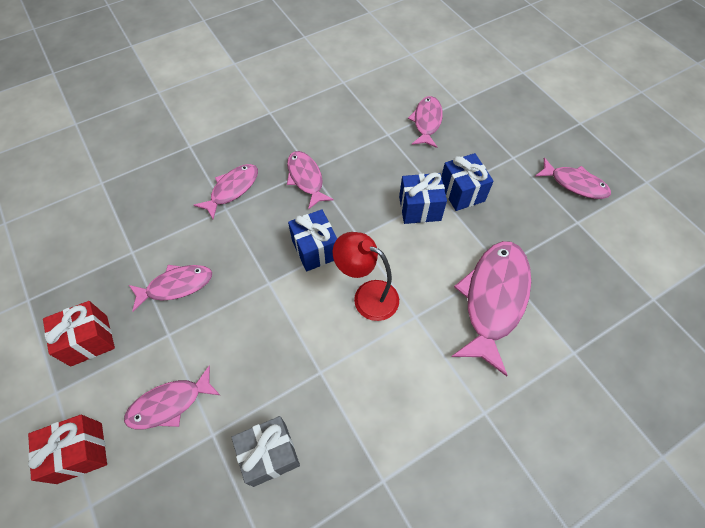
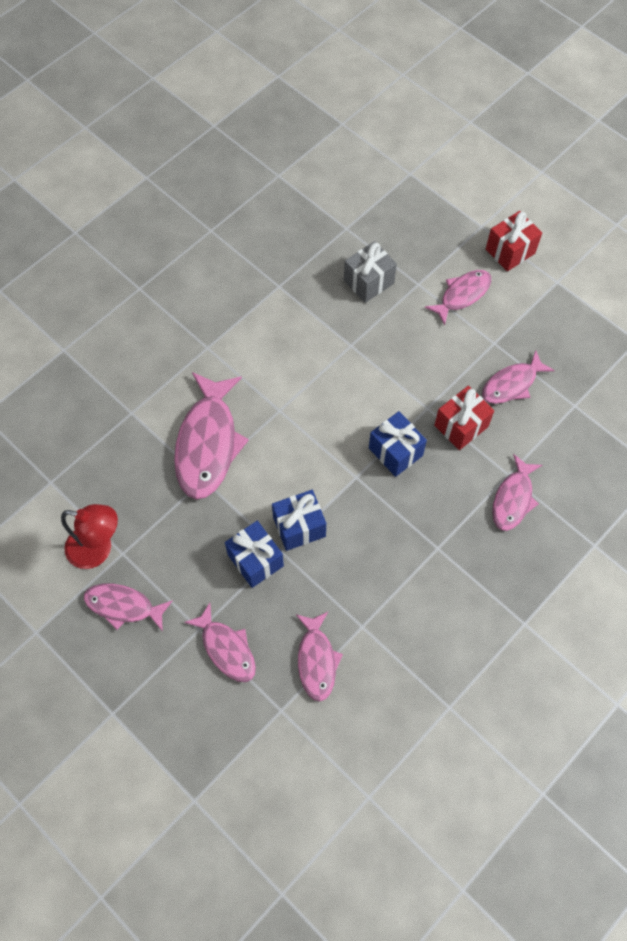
camera: 165 degrees right, 5 degrees up
(89, 340) = (558, 322): red gift -> red gift (461, 426)
(306, 179) = (438, 534): pink fish -> pink fish (226, 648)
(367, 296) = (329, 418): red lamp -> red lamp (98, 549)

